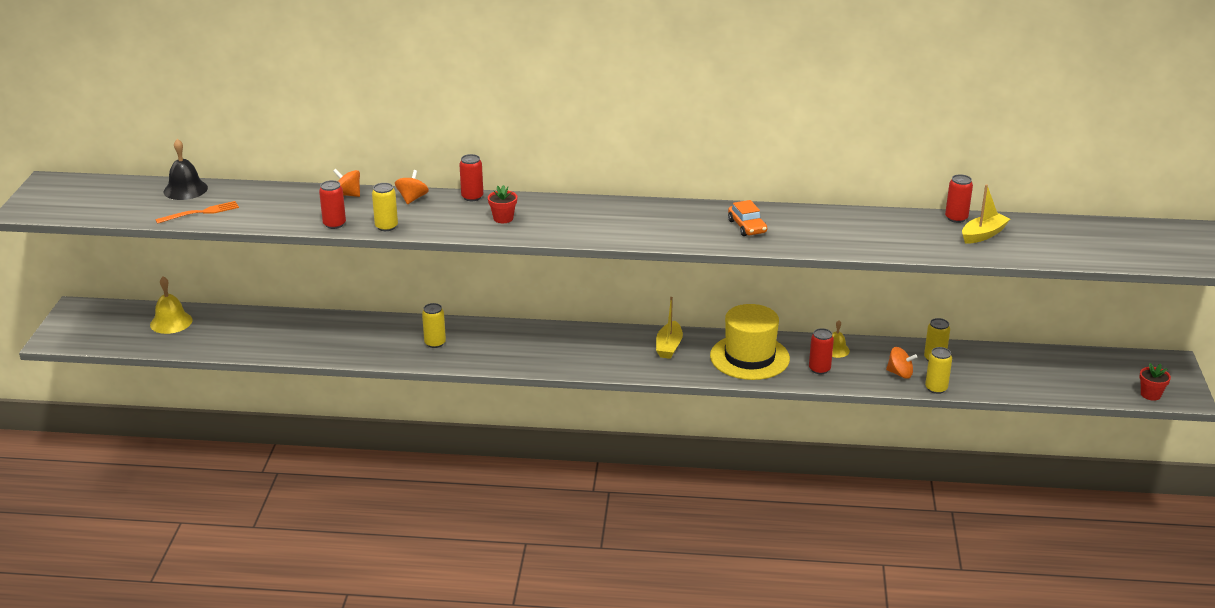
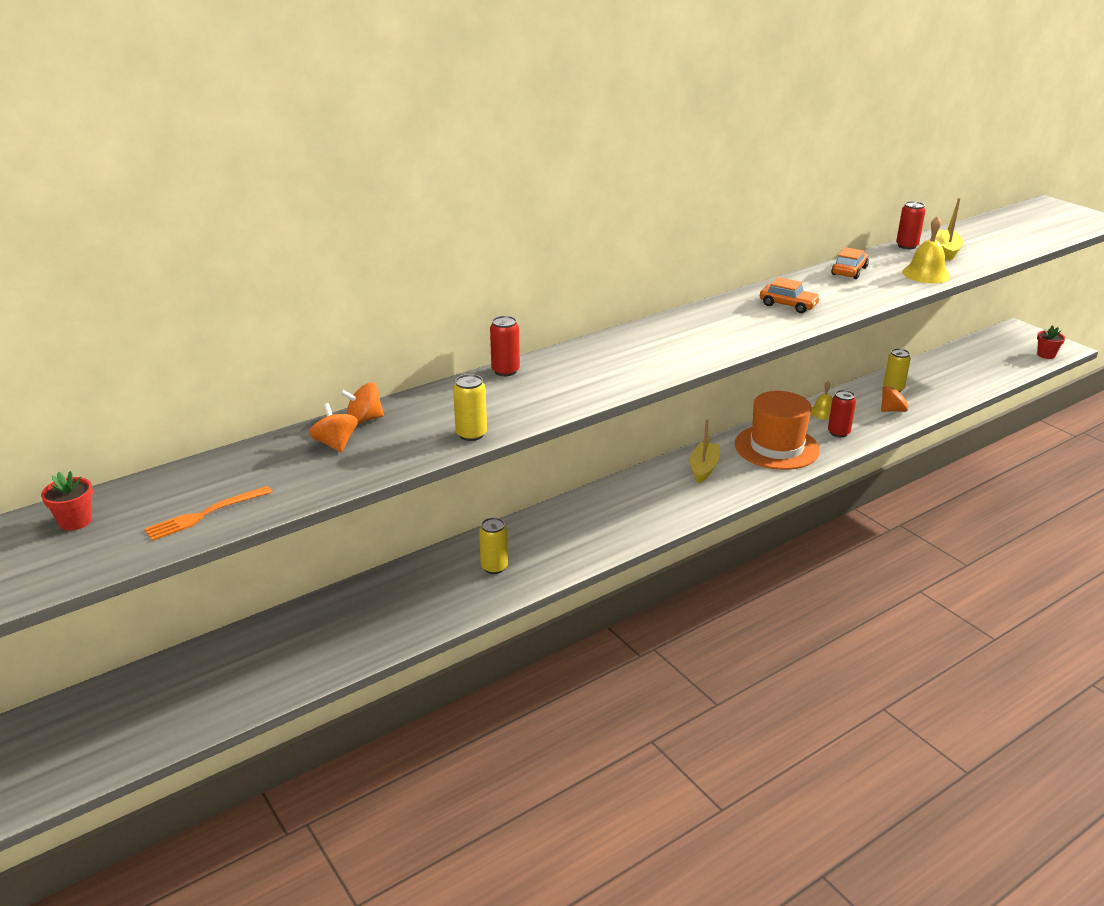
camera: 40 degrees left, 0 degrees up
(171, 322) = (136, 701): yellow bell -> yellow bell (926, 274)
(185, 189) = (134, 495): black bell -> none
(200, 213) = (205, 514): orange fork -> orange fork turned 150 degrees counterclockwise
(334, 224) = (407, 456): red can -> none
(412, 199) = (445, 396): orange spinning top -> orange spinning top (335, 444)
(503, 218) = (575, 378): red flower pot -> red flower pot (75, 521)
(669, 346) = (703, 468): yellow boat -> yellow boat turned 135 degrees counterclockwise
(749, 357) = (776, 447): yellow hat -> orange hat
(855, 220) = (849, 271): none -> orange car
(936, 388) = (932, 410): yellow can -> none

